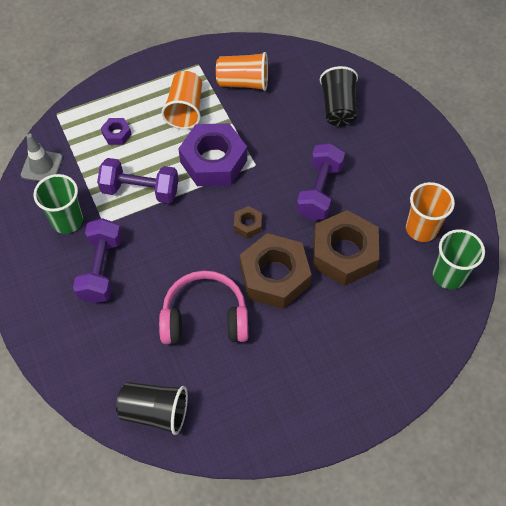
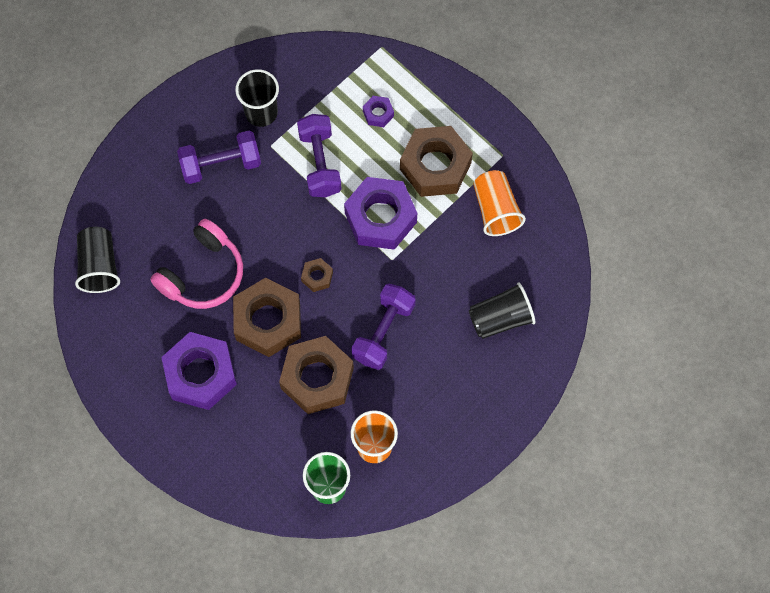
camera: 70 degrees right, 10 degrees up
(42, 166) = (313, 62): grey traffic cone -> none
(67, 221) = (261, 112): green cup -> black cup
(185, 110) = (435, 166): orange cup -> brown nut
(205, 317) = (203, 274): pink headphones -> pink headphones turned 60 degrees clockwise
(306, 350) = (200, 374): none -> purple nut
(319, 191) = (383, 332): purple dumbbell -> purple dumbbell turned 60 degrees counterclockwise

